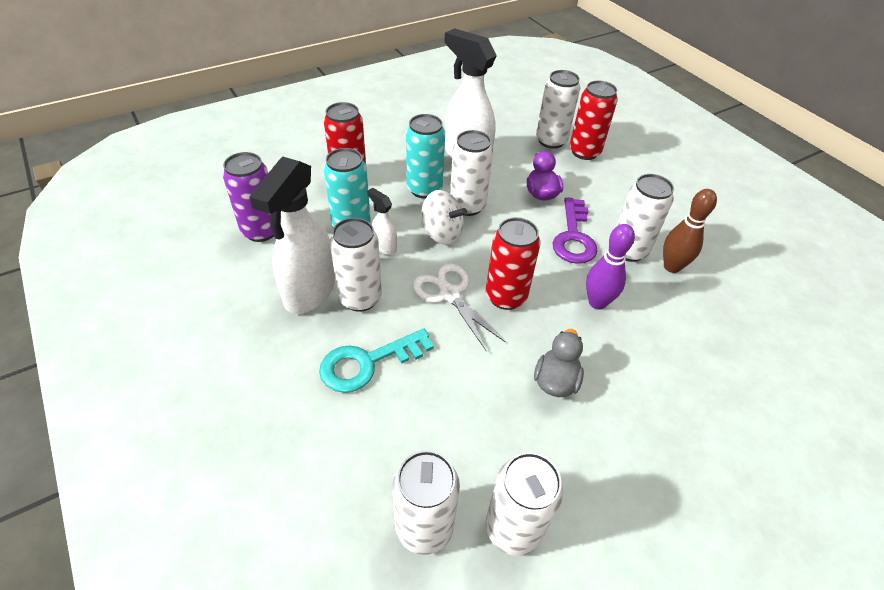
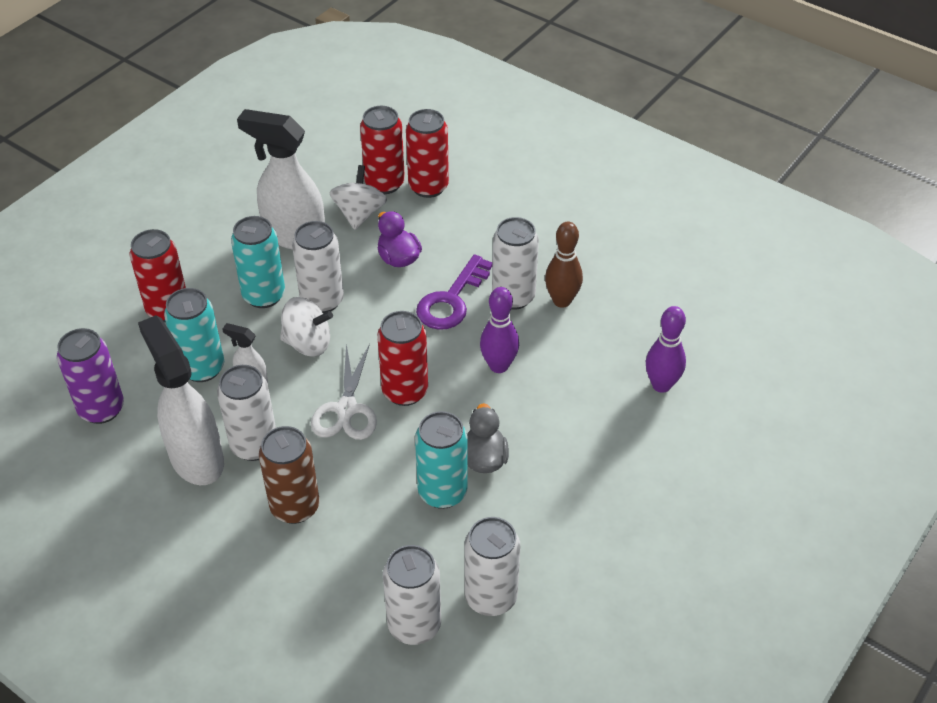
camera: 20 degrees left, 0 degrees up
(309, 292) = (196, 458): white spray bottle -> white spray bottle turned 150 degrees clockwise
(367, 363) = (295, 507): turquoise key -> brown can
(450, 294) = (346, 409): white scissors -> white scissors turned 120 degrees counterclockwise
(505, 398) = (442, 492): none -> turquoise can
(523, 155) = (359, 214): none -> white spinning top
(551, 141) = (384, 183): white can -> red can
(573, 237) = (451, 300): purple key -> purple key turned 45 degrees clockwise
(752, 371) = (661, 385): none -> purple bowling pin

